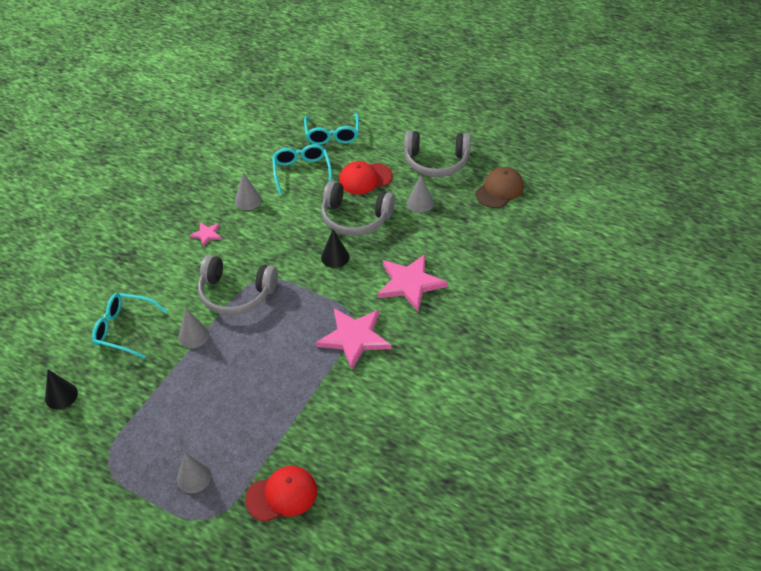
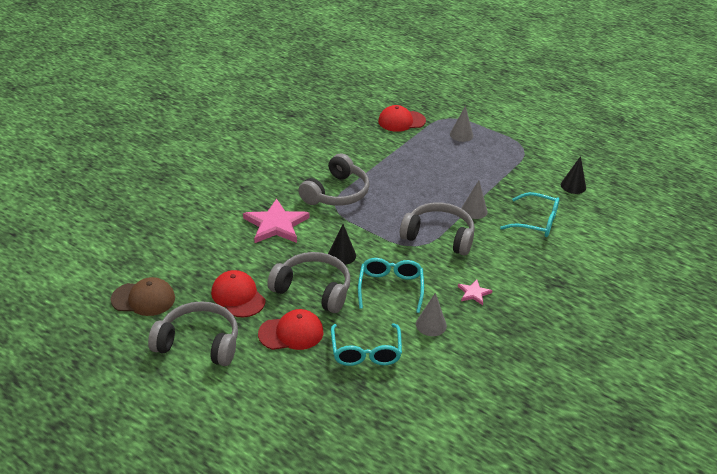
camera: 175 degrees left, 10 degrees down
(332, 135) = (319, 401): turquoise glasses -> turquoise glasses (390, 288)
(354, 338) = (336, 193): pink star -> grey headphones
(420, 203) = (238, 296): grey cone -> red cap
(499, 190) = (143, 299): brown cap -> brown cap turned 135 degrees counterclockwise

